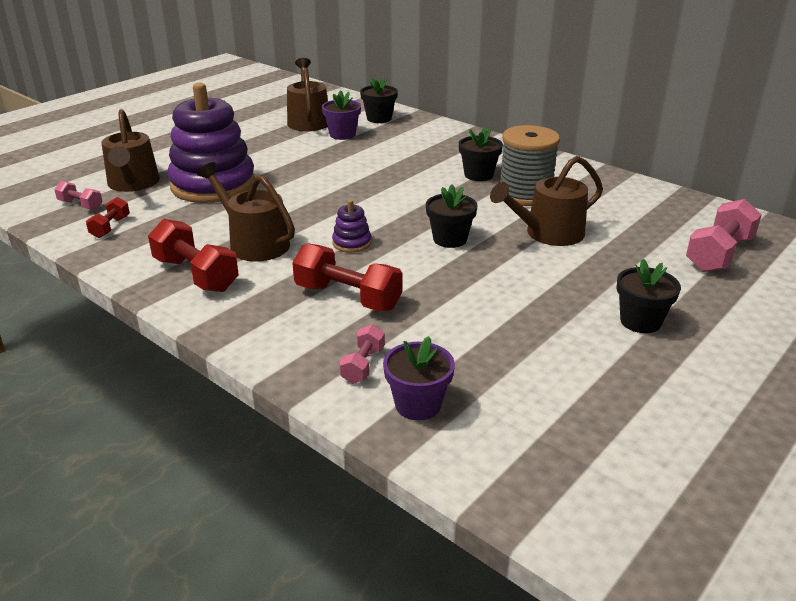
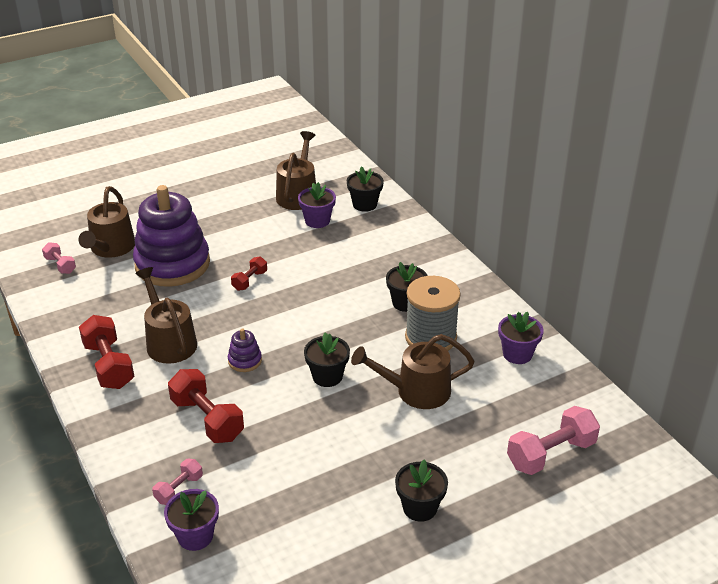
camera: 20 degrees right, 5 degrees up
(110, 227) = (71, 296): red dumbbell -> red dumbbell (249, 280)
(615, 192) = (517, 354): none -> purple flower pot

